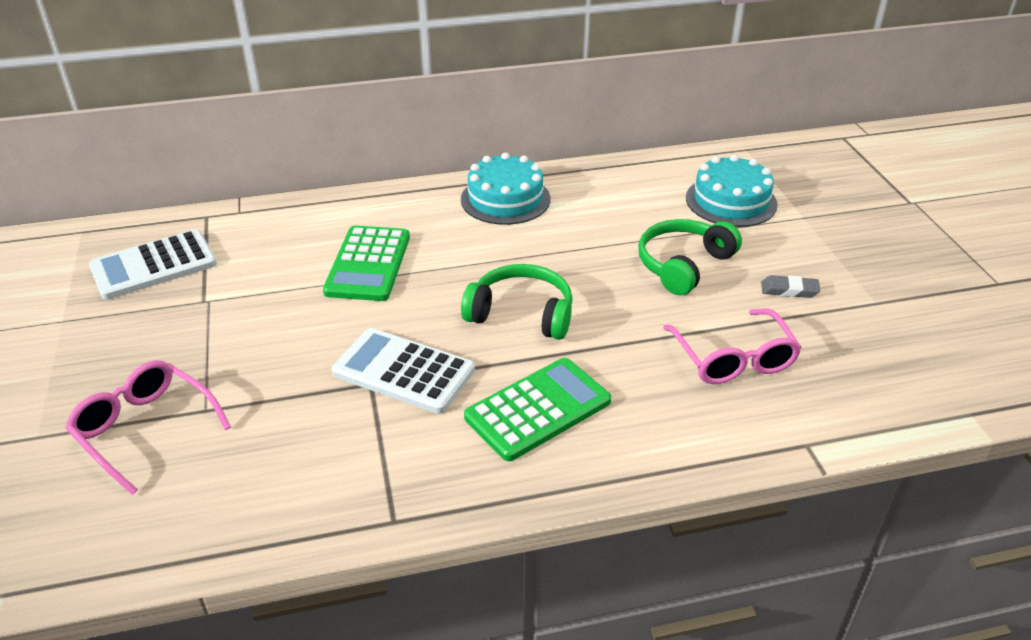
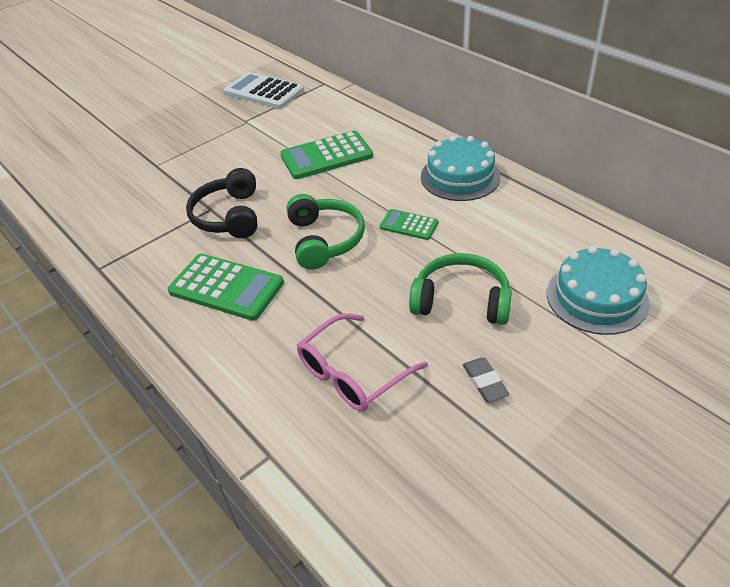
camera: 65 degrees right, 5 degrees up
(146, 430) = (131, 156): pink glasses -> none
(403, 371) = (229, 216): white calculator -> black headphones
(550, 254) = (409, 225): none -> green calculator

